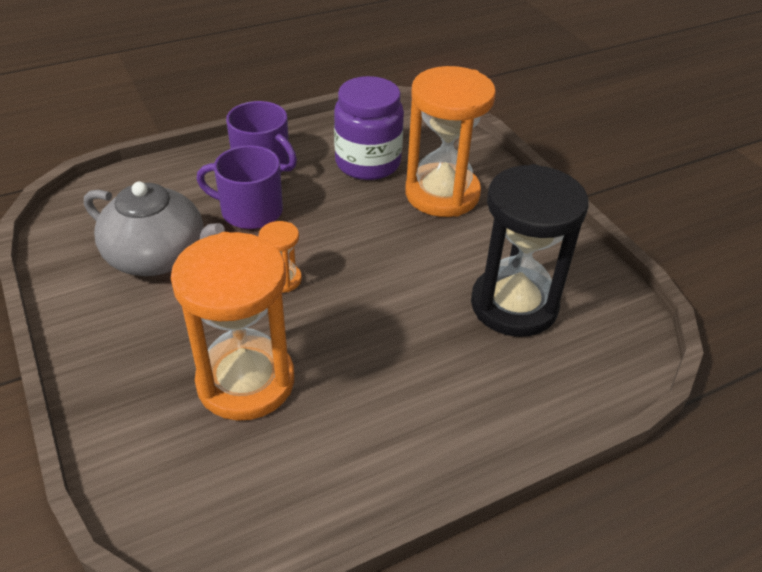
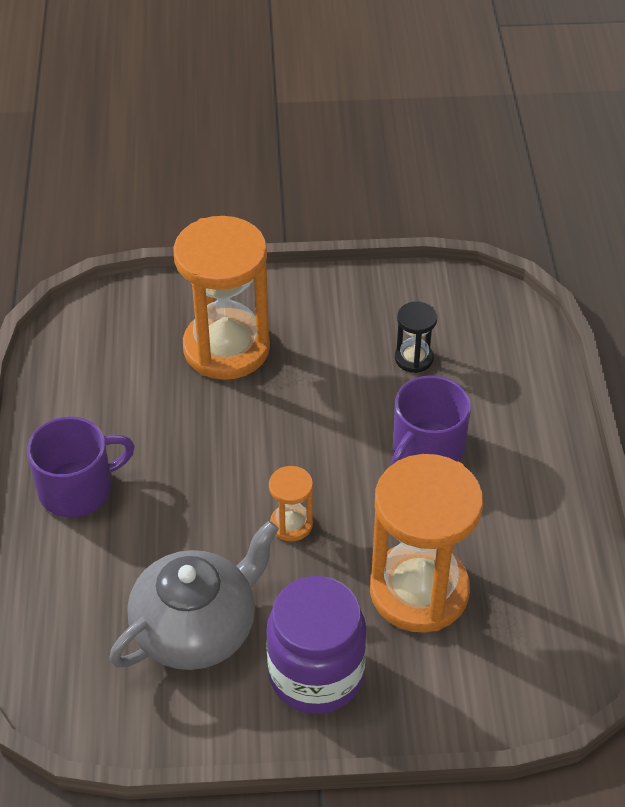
camera: 65 degrees left, 5 degrees up
(250, 211) = (161, 523): purple mug -> purple mug (426, 449)
(368, 163) = (134, 391): purple jar -> purple jar (316, 674)
(514, 305) = (413, 358): black hourglass -> black hourglass, size x0.45

